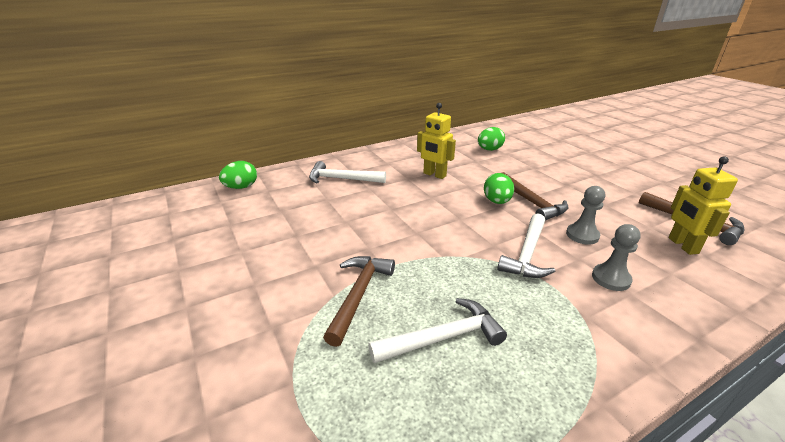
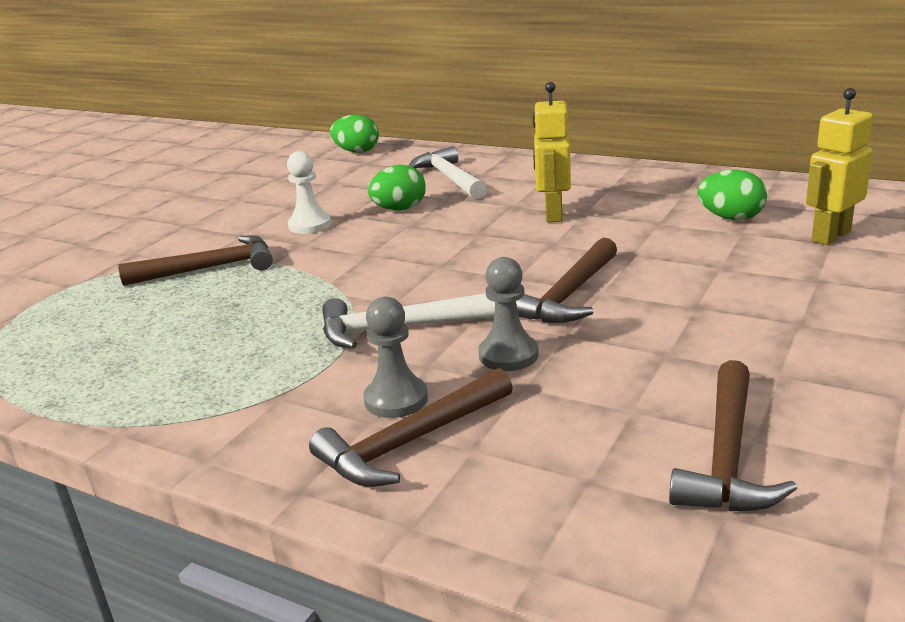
camera: 60 degrees right, 5 degrees down
(341, 237) = (310, 225): none -> white pawn
(443, 337) = (171, 326): white hammer -> none
(497, 201) = (530, 273): green egg -> green egg (399, 209)
(658, 288) = (411, 442): none -> brown hammer
(682, 245) = (597, 451): yellow robot -> yellow robot (830, 236)

